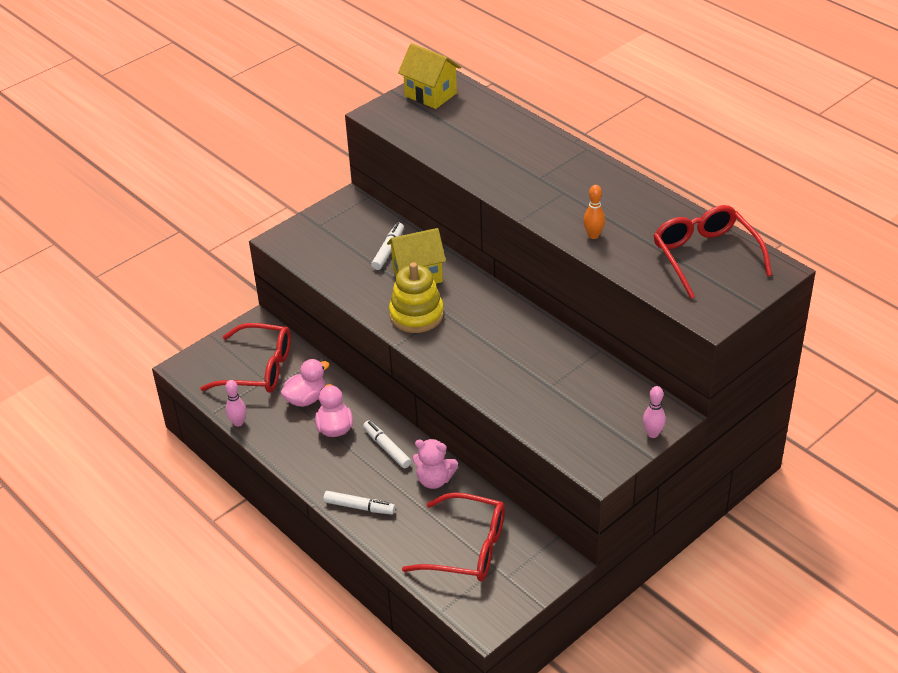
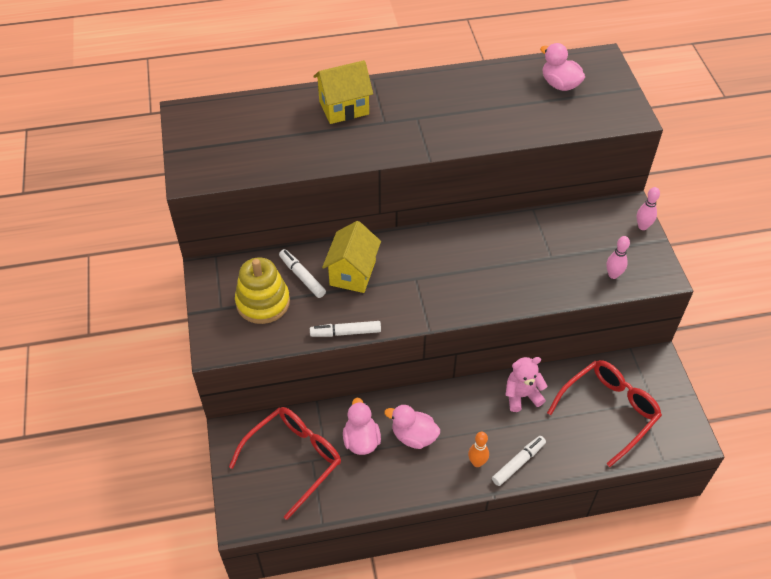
camera: 60 degrees left, 10 degrees up
(238, 423) = (352, 508): pink bowling pin -> pink bowling pin (613, 275)
(387, 448) = (464, 410): white marker -> white marker (345, 332)
(416, 315) = (403, 298): yellow stacking toy -> yellow stacking toy (263, 302)
(430, 94) = (201, 130): yellow house -> yellow house (344, 108)
(434, 480) = (522, 395): pink teddy bear -> pink teddy bear turned 150 degrees counterclockwise
(593, 235) = (486, 128): orange bowling pin -> orange bowling pin (477, 462)
(705, 256) = (560, 84): red glasses -> pink duck

